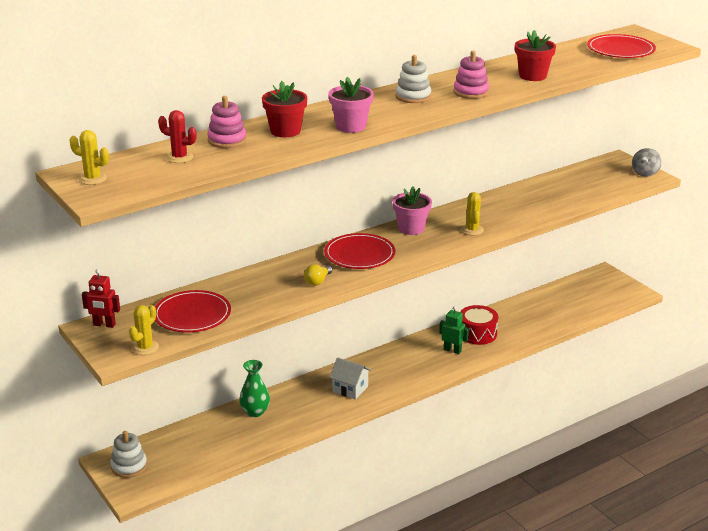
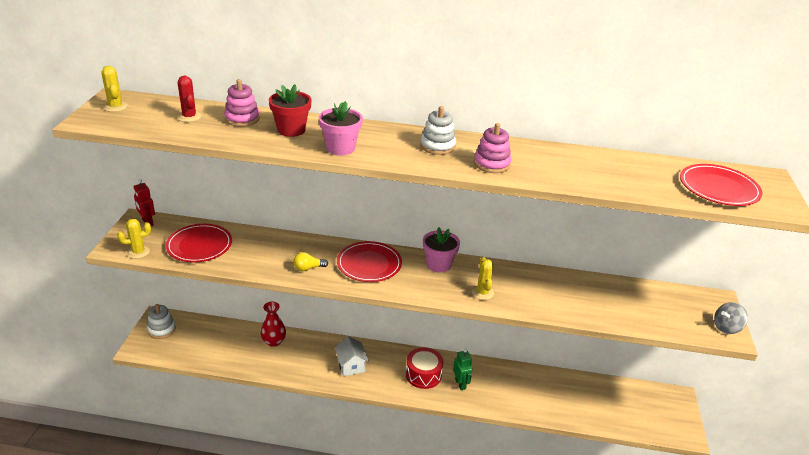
camera: 40 degrees right, 5 degrees up
(255, 412) = (274, 341): green vase -> red vase
(472, 230) = (482, 293): yellow cactus -> yellow cactus turned 45 degrees counterclockwise
(477, 333) = (498, 382): red drum -> red drum (423, 375)
(532, 76) = (577, 174): red flower pot -> none

